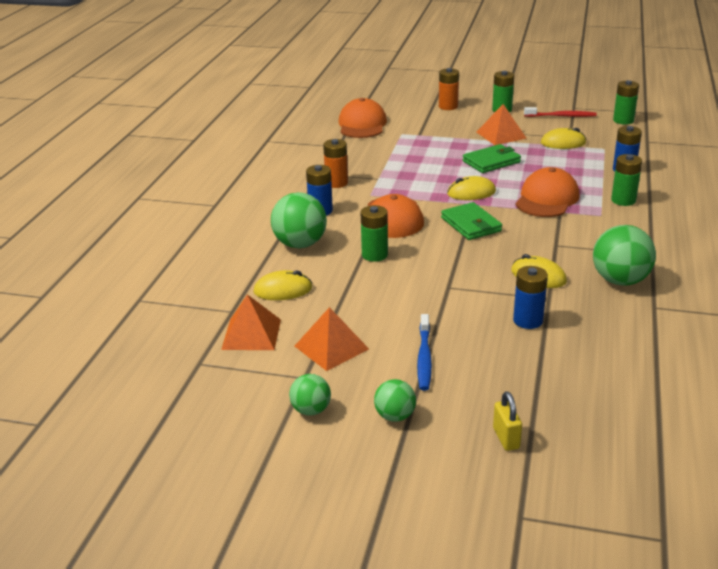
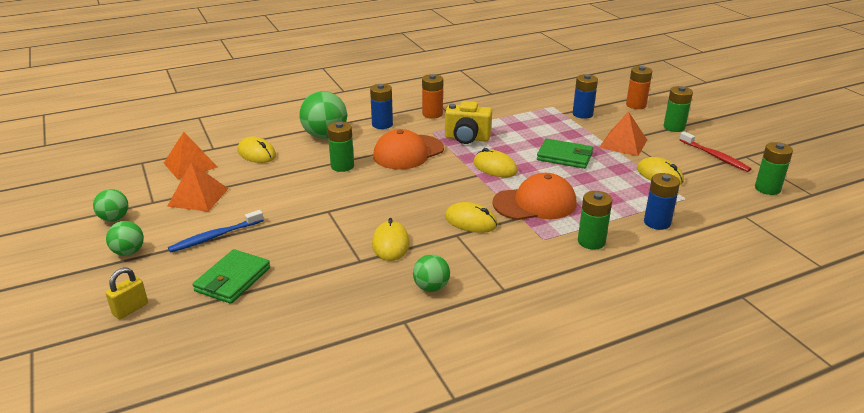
camera: 50 degrees right, 0 degrees up
(362, 125) = (542, 88): orange cap -> none
(405, 185) = (467, 138): none -> yellow camera
(471, 224) = (440, 186): green wallet -> green wallet (233, 279)
(528, 320) = (312, 262): blue battery -> blue battery (582, 114)
(543, 232) = (471, 221): none -> yellow mouse
(620, 281) = (431, 287): green ball -> green ball, size x0.57

